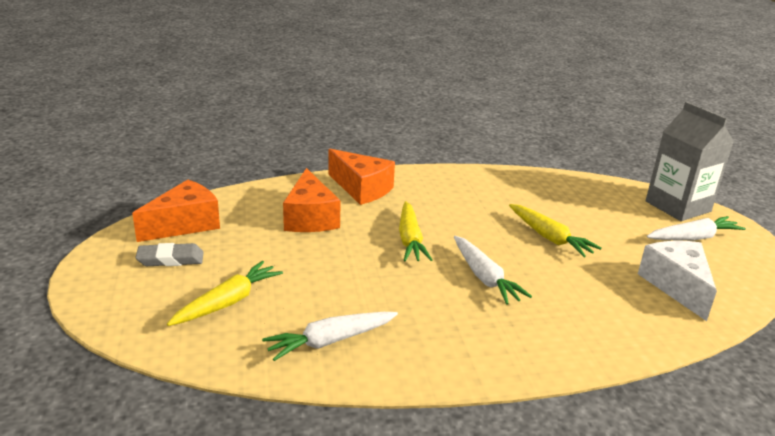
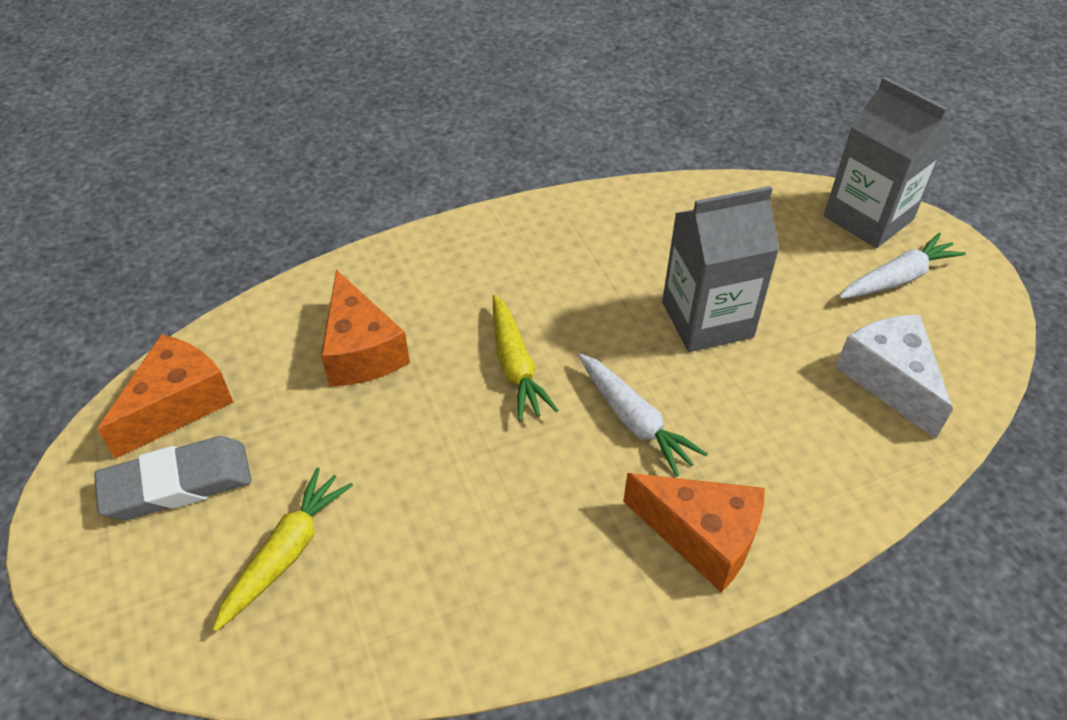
camera: 10 degrees left, 20 degrees up
(170, 259) = (177, 484): grey eraser -> grey eraser, size x1.51
(330, 341) = (450, 596): white carrot -> none
(361, 189) = (422, 272): orange cheese -> orange cheese (702, 537)
(549, 237) = (707, 319): yellow carrot -> grey carton

